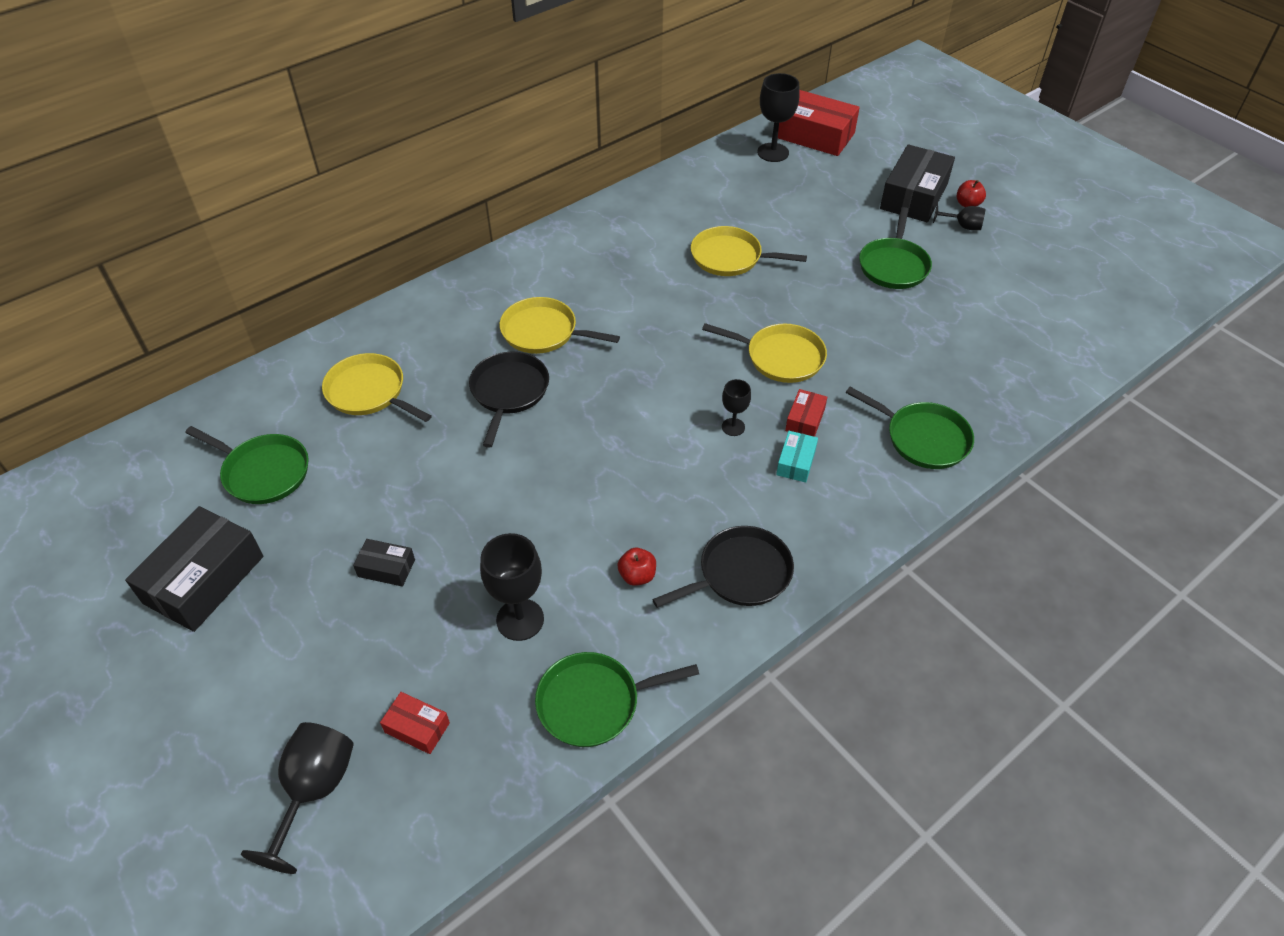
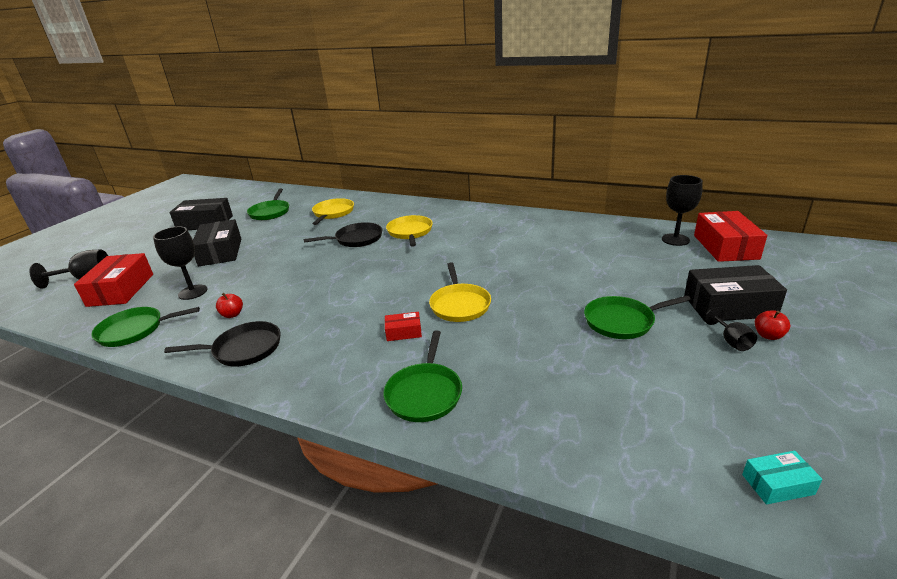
camera: 65 degrees right, 20 degrees down
(386, 568) = (220, 252): black box -> black box, size x2.05
(417, 727) = (121, 290): red box -> red box, size x2.05
(593, 702) = (134, 330): green pan -> green pan turned 60 degrees counterclockwise
(730, 257) = (540, 259): yellow pan -> none
(733, 427) = (376, 308): black goblet -> none
(740, 573) = (244, 349): black pan -> black pan turned 45 degrees counterclockwise
(796, 462) = (358, 341): turquoise box -> turquoise box (777, 484)

